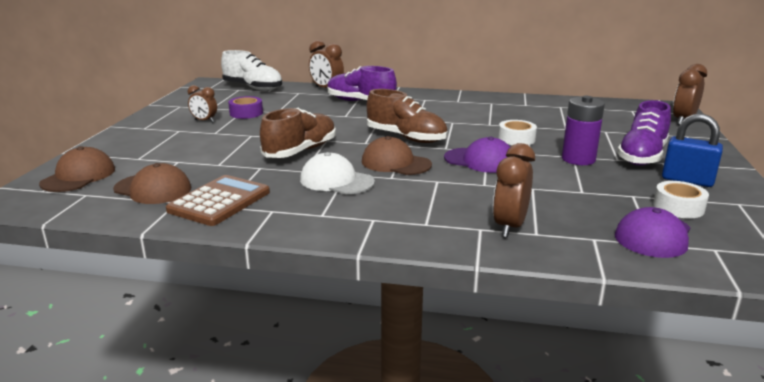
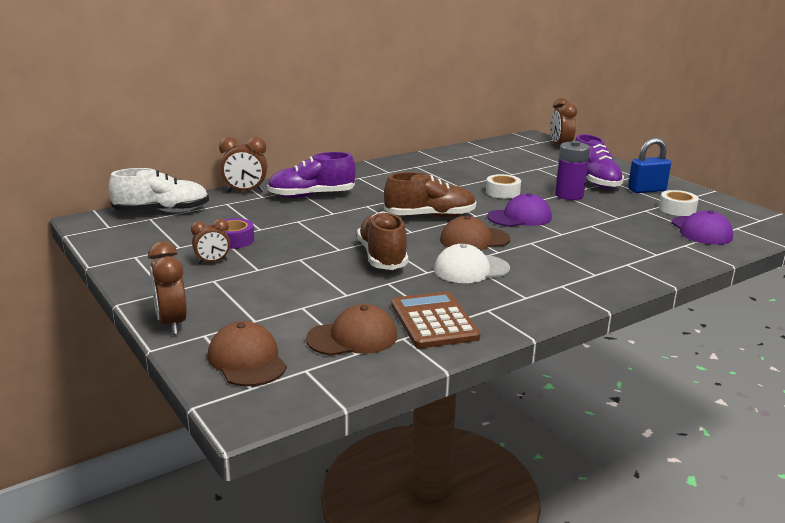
camera: 45 degrees left, 0 degrees up
(509, 227) = (636, 256): brown clock -> brown clock (171, 324)

